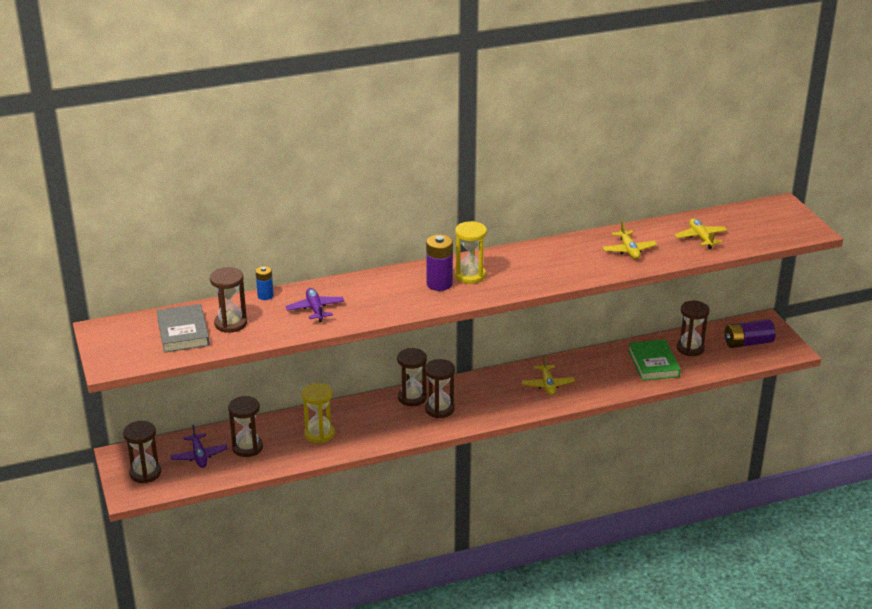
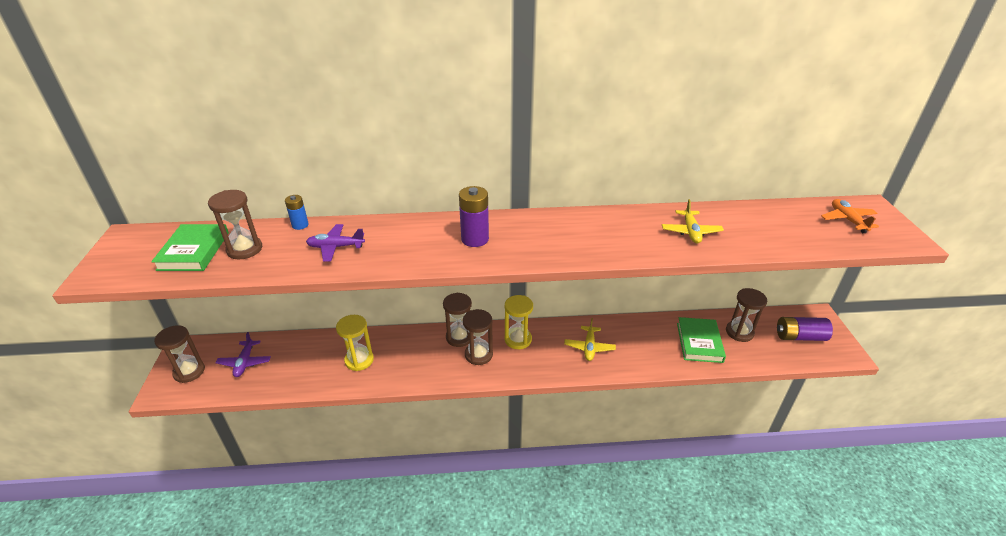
camera: 15 degrees right, 5 degrees up
(183, 332) = (194, 251): grey book -> green book
(247, 447) = (290, 362): brown hourglass -> none
(315, 309) = (335, 247): purple plane -> purple plane turned 90 degrees counterclockwise
(470, 275) = (511, 235): yellow hourglass -> yellow hourglass (518, 339)
(700, 238) = (774, 229): yellow plane -> none
(762, 220) = (847, 220): none -> orange plane

